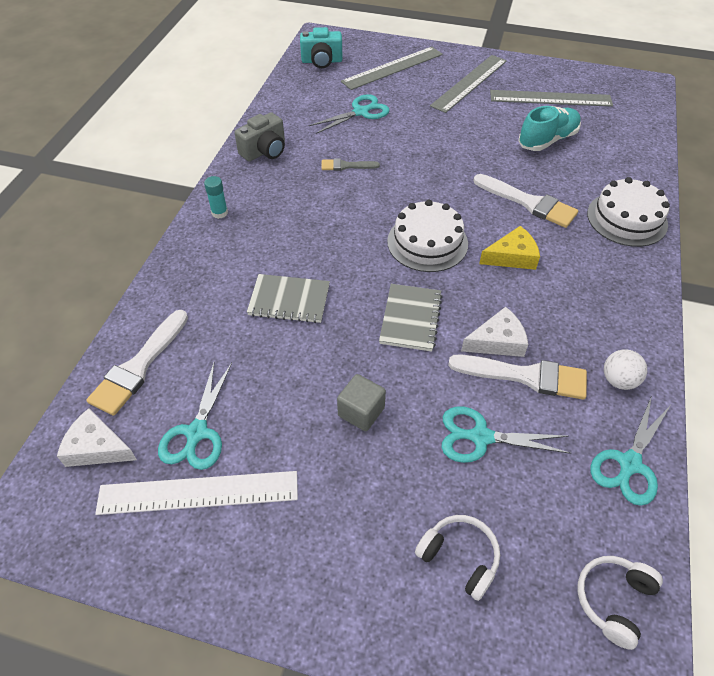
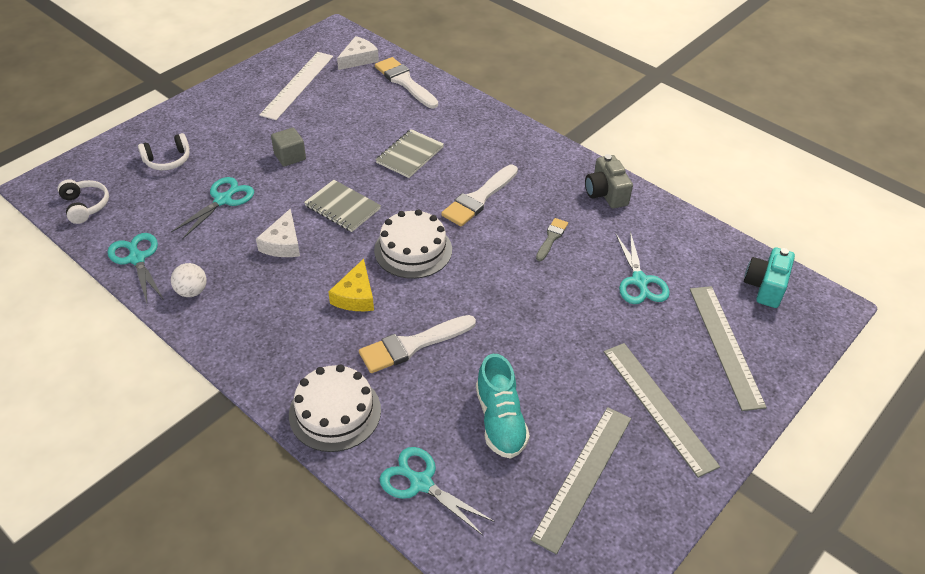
camera: 115 degrees right, 5 degrees down
(197, 432) = (336, 92): turquoise scissors -> turquoise scissors (421, 483)
(219, 213) = (533, 147): turquoise glue stick -> none
(525, 376) = (242, 243): white brush -> white brush (479, 198)

